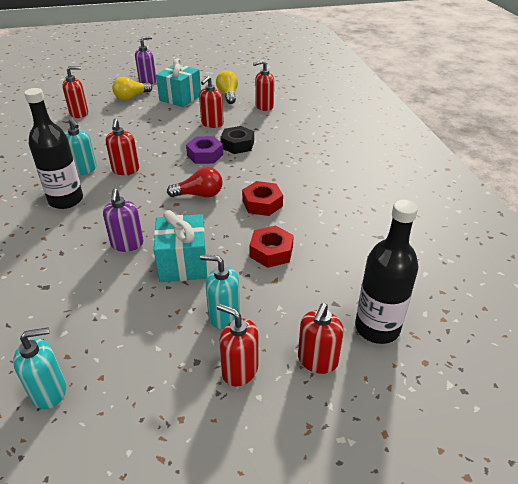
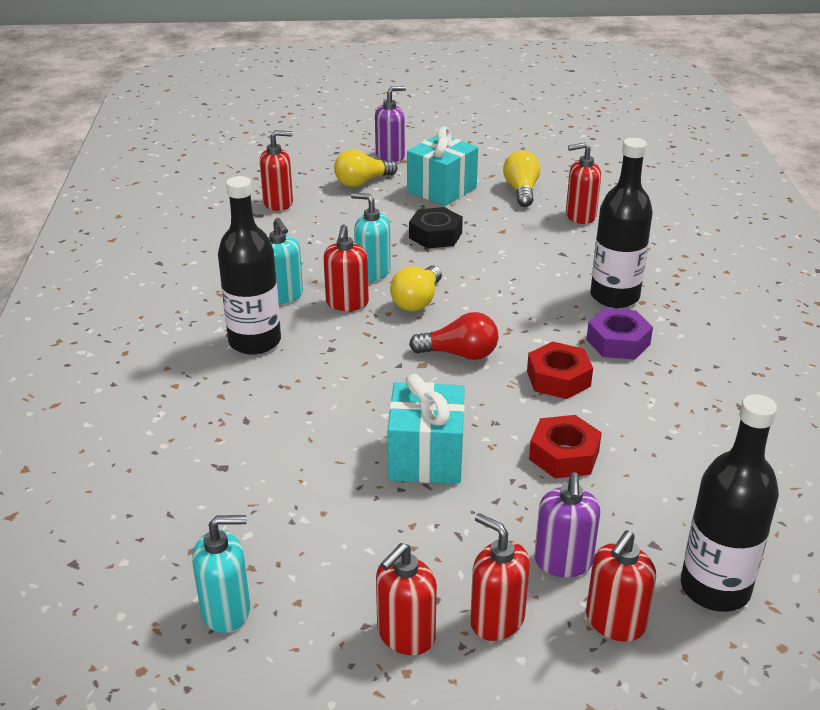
camera: 10 degrees right, 5 degrees down
(127, 244) = (344, 418): purple soap dispenser -> purple soap dispenser (563, 562)
(170, 164) = (417, 301): none -> yellow light bulb
(205, 155) = (474, 290): purple nut -> purple nut (618, 342)
(212, 124) = (490, 239): red soap dispenser -> red soap dispenser (405, 635)
(224, 315) = (481, 540): turquoise soap dispenser -> turquoise soap dispenser (372, 272)
(237, 145) = (528, 278): black nut -> black nut (435, 235)
(290, 151) = (614, 296): none -> black bottle

